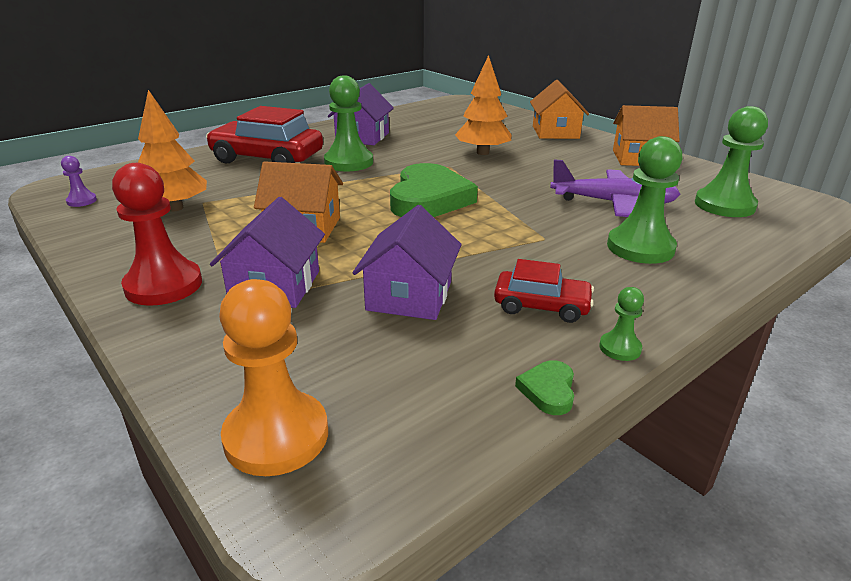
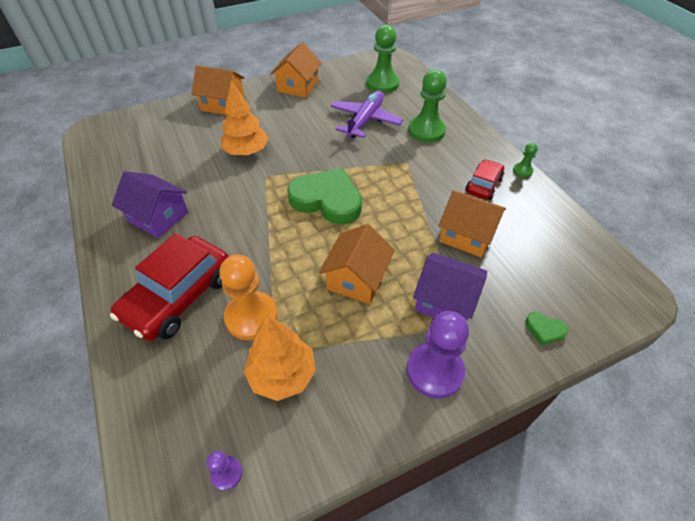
camera: 75 degrees left, 20 degrees up
(163, 285) = (434, 371): red pawn -> purple pawn
(276, 436) = (594, 306): orange pawn -> orange pawn (251, 317)
(348, 162) = (225, 235): green pawn -> none
(409, 296) = (467, 235): purple house -> orange house
(548, 390) = (555, 203): green heart -> green heart (544, 329)

